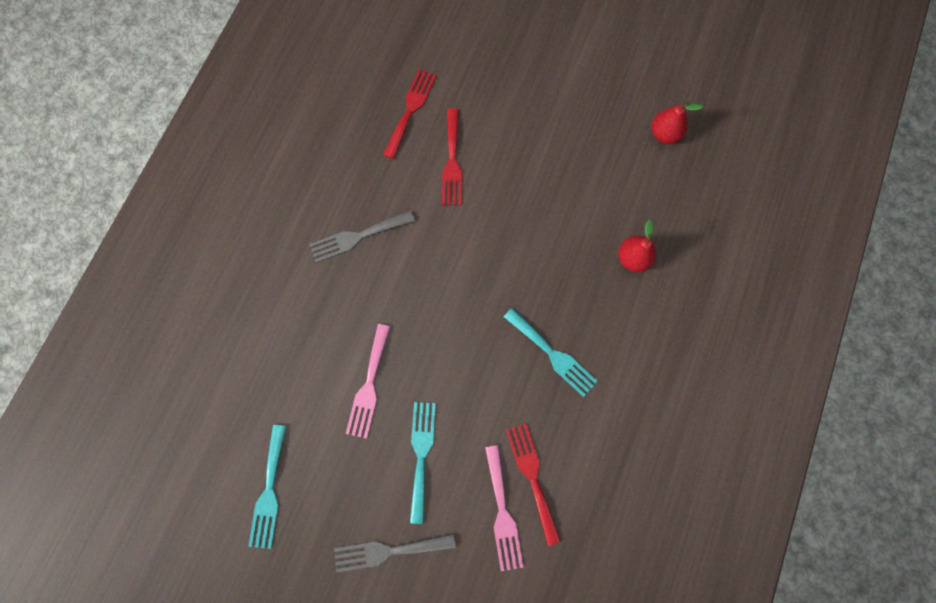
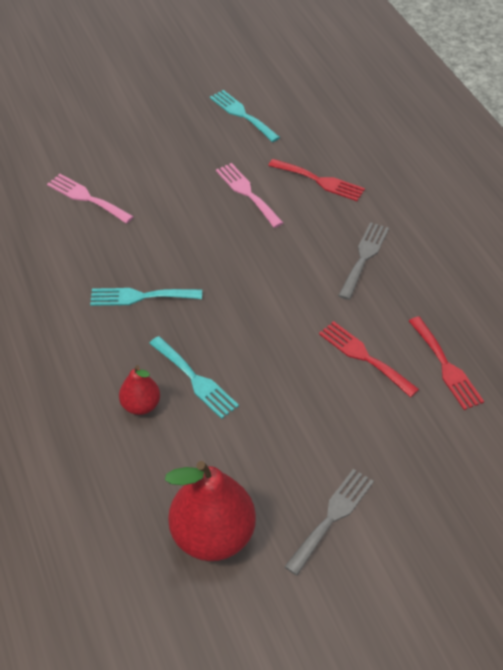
camera: 135 degrees right, 25 degrees down
(388, 551) = (140, 139): grey fork -> grey fork (332, 517)
(421, 454) = (171, 187): turquoise fork -> turquoise fork (195, 379)
(532, 477) = (85, 226): red fork -> red fork (320, 181)
(664, 134) = (213, 535): red pear -> red pear, size x1.90

